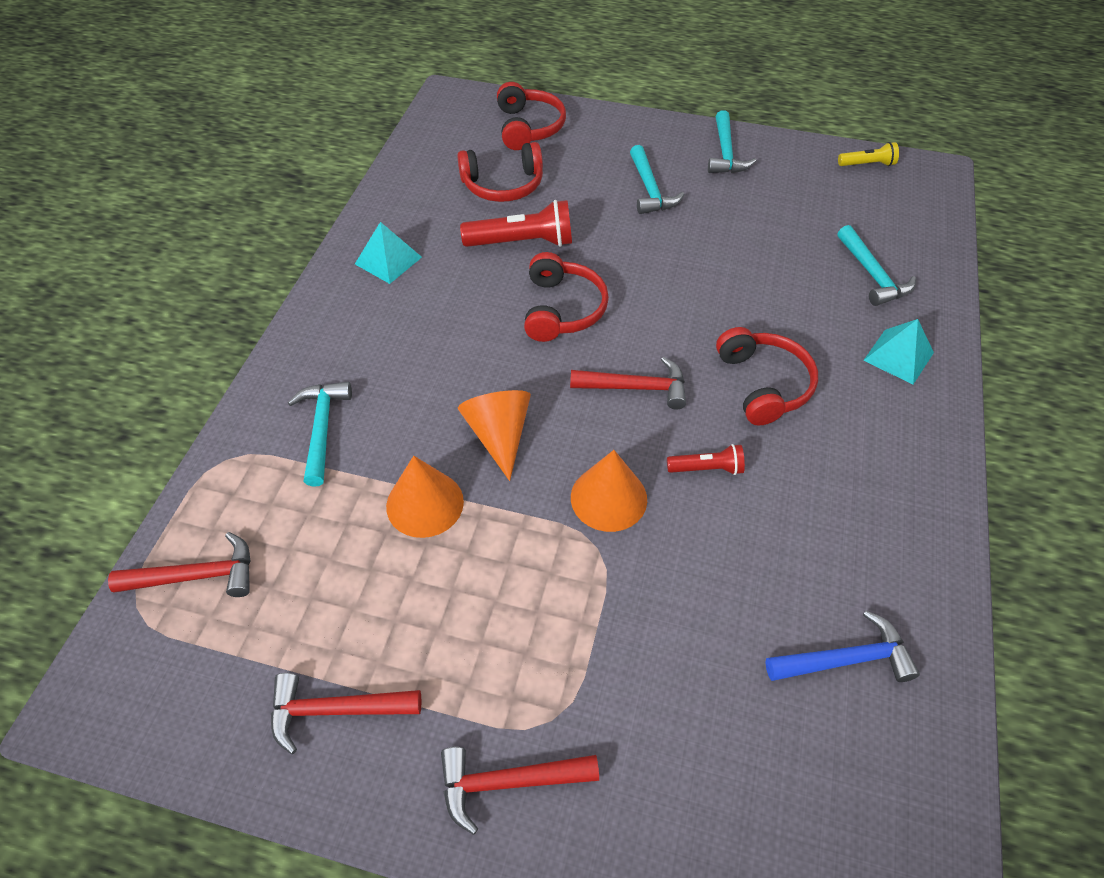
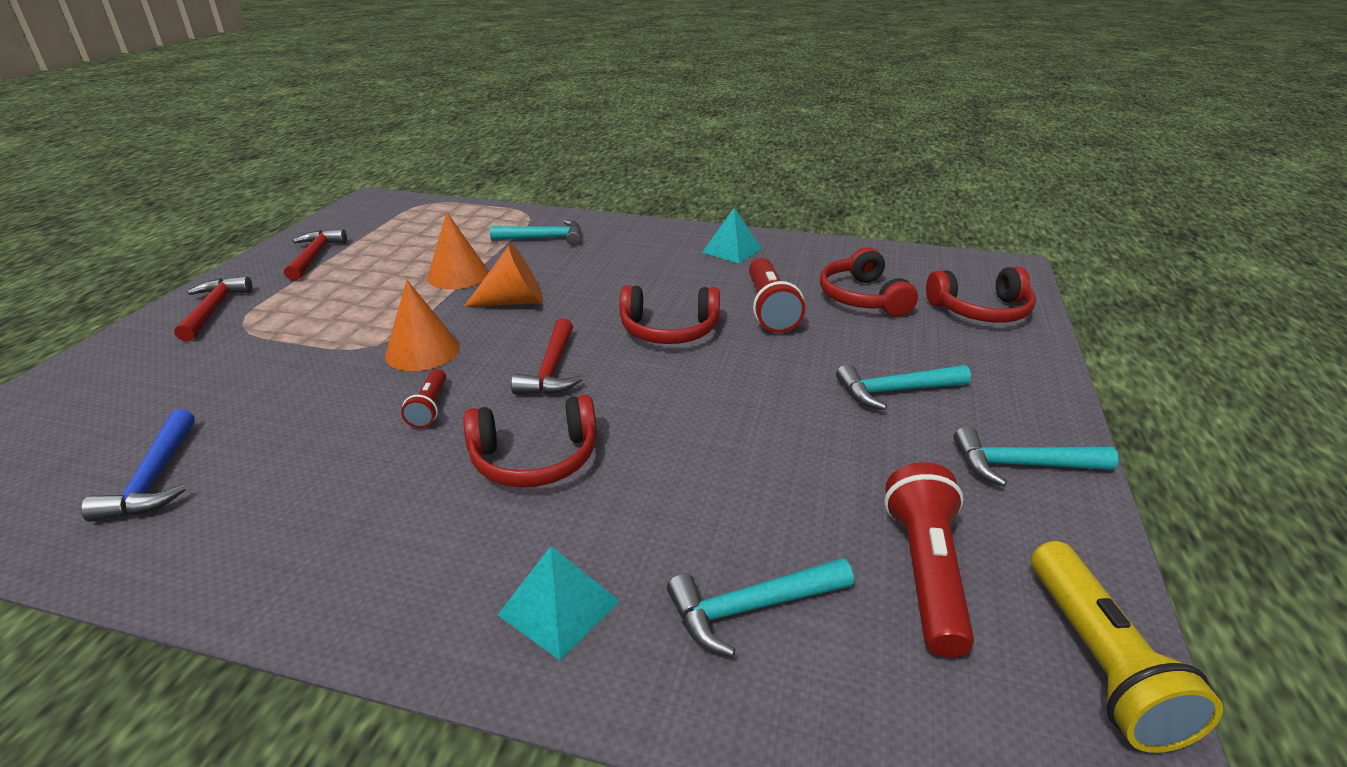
camera: 90 degrees right, 20 degrees down
(196, 576) = (438, 214): red hammer -> none
(826, 207) = (925, 572): none -> red flashlight
(867, 164) = (1099, 661): yellow flashlight -> yellow flashlight, size x1.80

